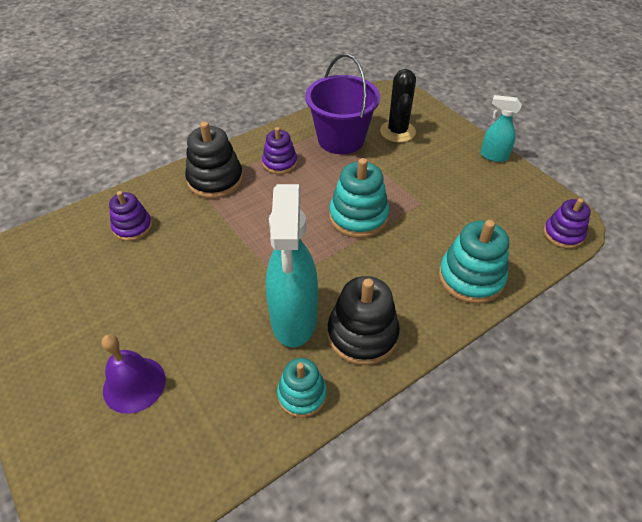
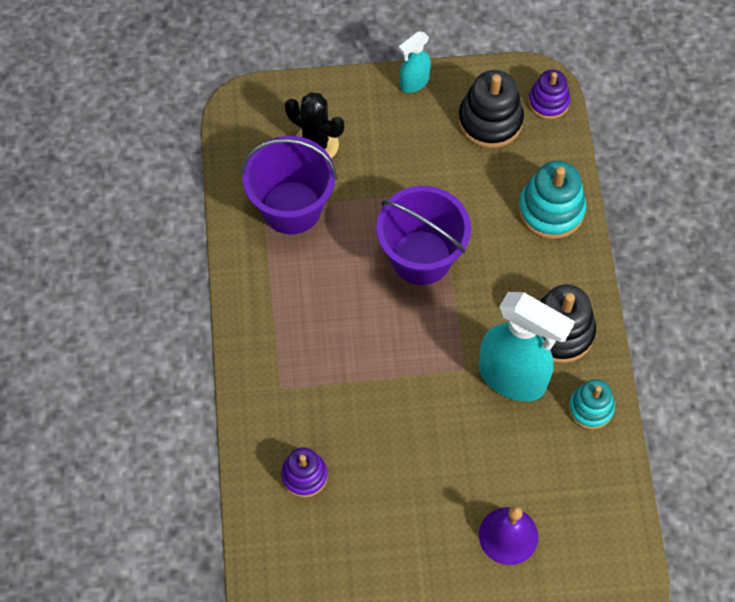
camera: 60 degrees left, 15 degrees up
(215, 180) = (278, 366): black stacking toy -> black stacking toy (490, 121)
(280, 163) = (292, 289): purple stacking toy -> none
(358, 216) = (421, 257): turquoise stacking toy -> purple bucket

